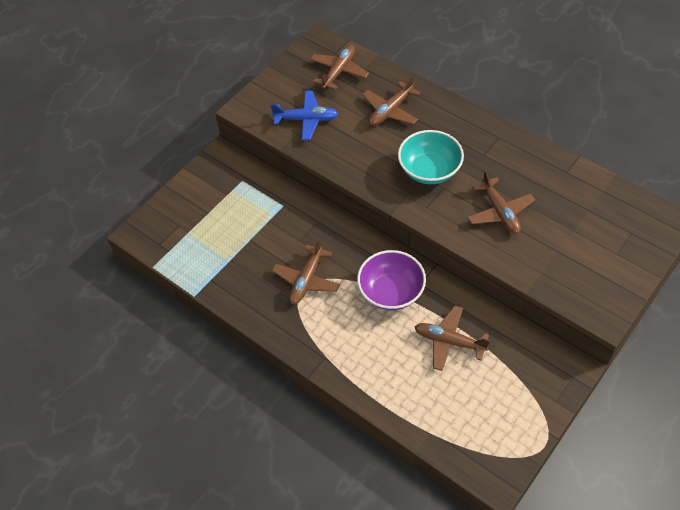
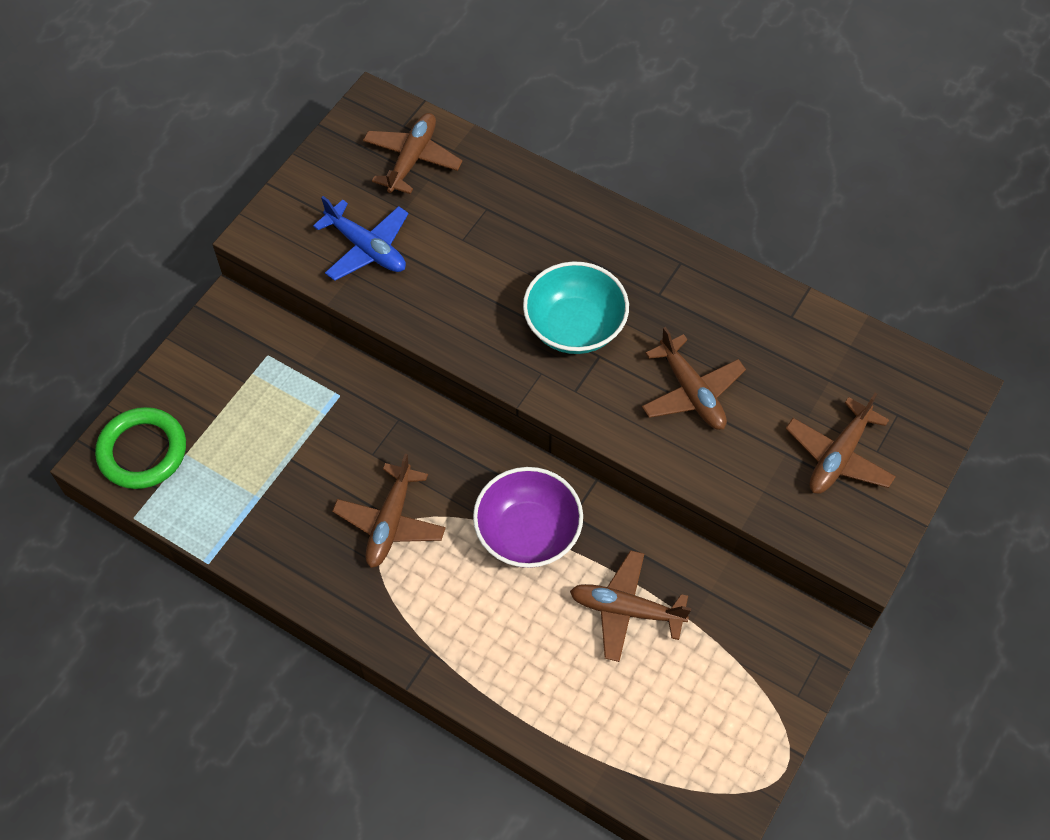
camera: 10 degrees left, 5 degrees up
(162, 230) = (142, 451): none -> green ring
(306, 119) = (366, 248): blue plane -> blue plane turned 45 degrees clockwise
(390, 110) = (503, 225): brown plane -> brown plane (838, 456)

